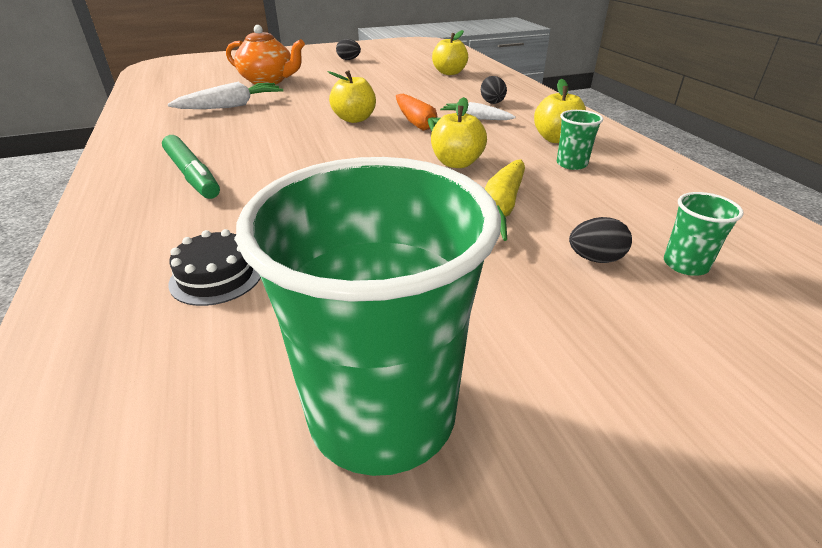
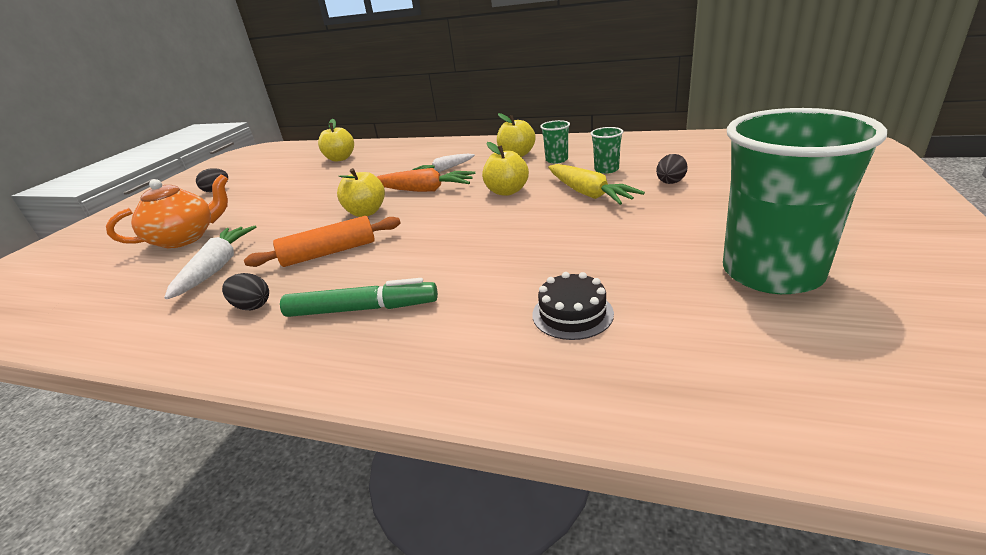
camera: 50 degrees left, 5 degrees down
(275, 131) = (329, 252): none -> orange rolling pin
(491, 102) = (425, 158): black egg -> black egg (252, 306)
(685, 265) = (694, 165): green cup -> green cup (606, 169)

